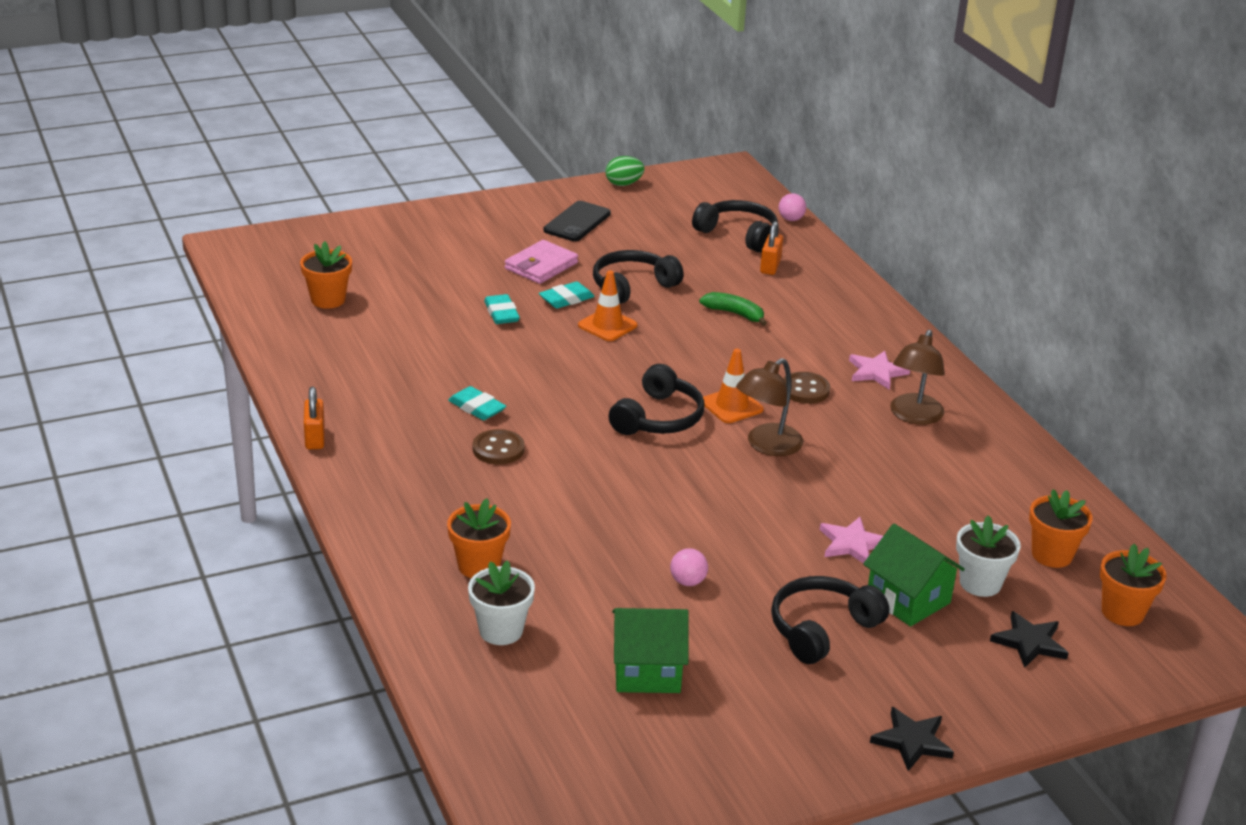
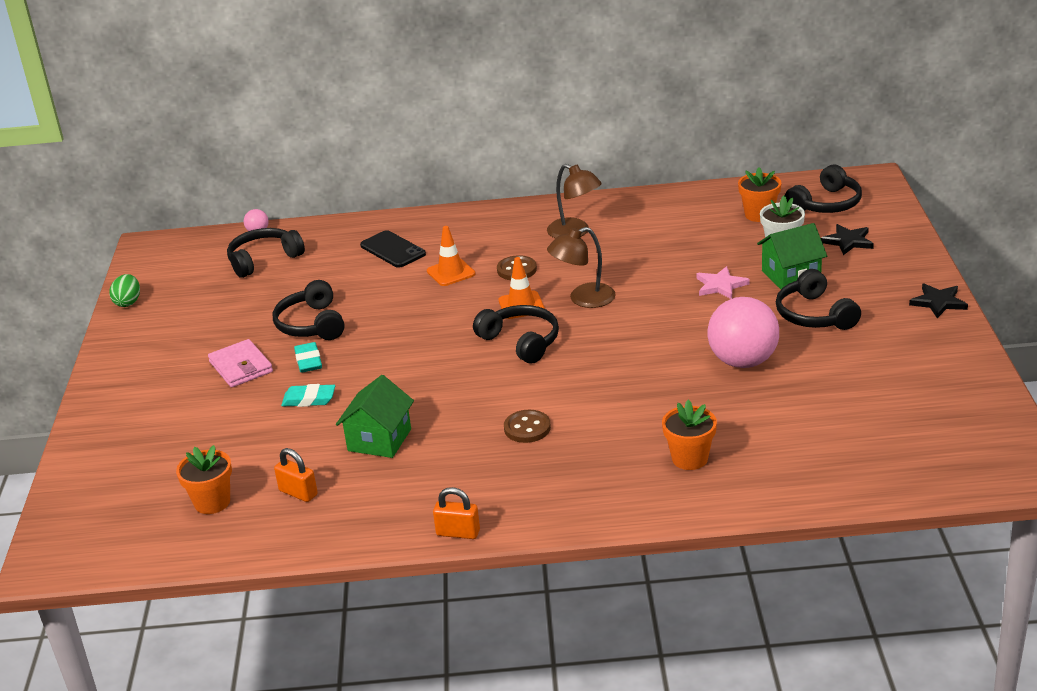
camera: 65 degrees left, 0 degrees up
(477, 408) = (457, 432): turquoise eraser -> none
(501, 630) = (778, 458): white flower pot -> none
(577, 222) = (177, 337): black phone -> black phone (393, 250)
(607, 325) = (366, 346): orange traffic cone -> orange traffic cone (451, 272)
(647, 671) = (843, 395): green house -> green house (379, 440)
(688, 582) = (743, 361): pink ball -> pink ball, size x2.38
(734, 314) = (388, 282): green banana -> none
(767, 445) = (583, 299): brown lamp -> brown lamp turned 90 degrees clockwise
(770, 266) = (326, 254): orange padlock -> orange padlock (298, 493)
(876, 372) = (509, 236): pink star -> none
(1122, 612) = (826, 204): orange flower pot -> black headphones

